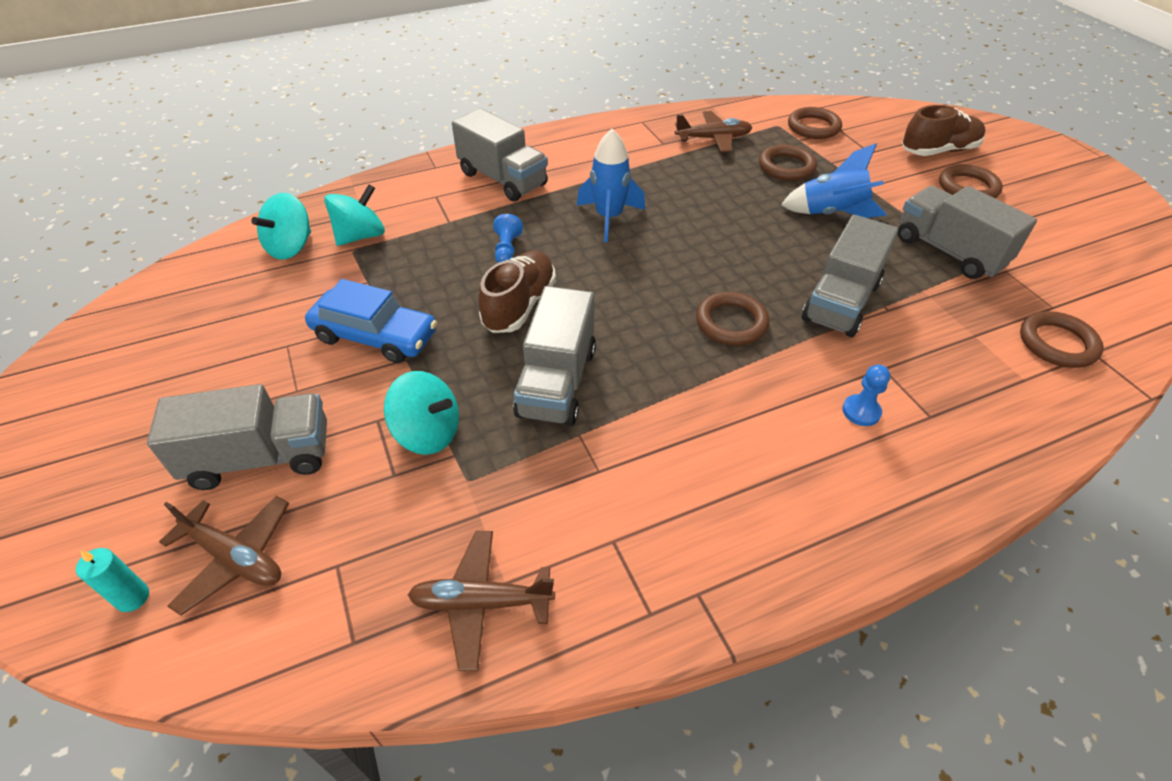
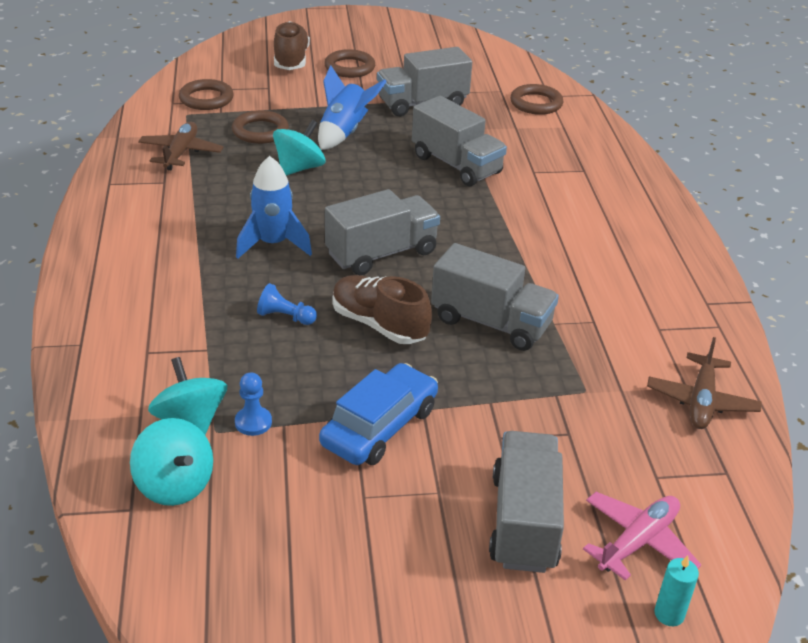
camera: 75 degrees left, 10 degrees down
(234, 558) = (638, 542): brown plane -> pink plane
(428, 433) = (526, 406): turquoise spinning top -> turquoise spinning top (299, 168)
(503, 179) = (150, 297): grey truck -> grey truck (381, 253)
(731, 323) = (457, 219): brown ring -> none
(861, 411) = (571, 194): blue pawn -> blue pawn (253, 422)

